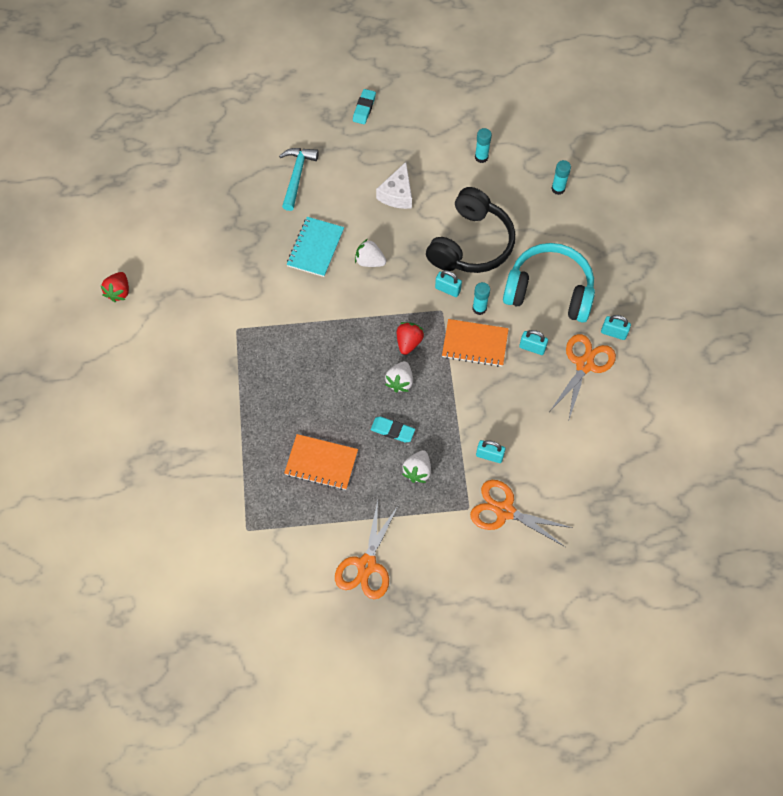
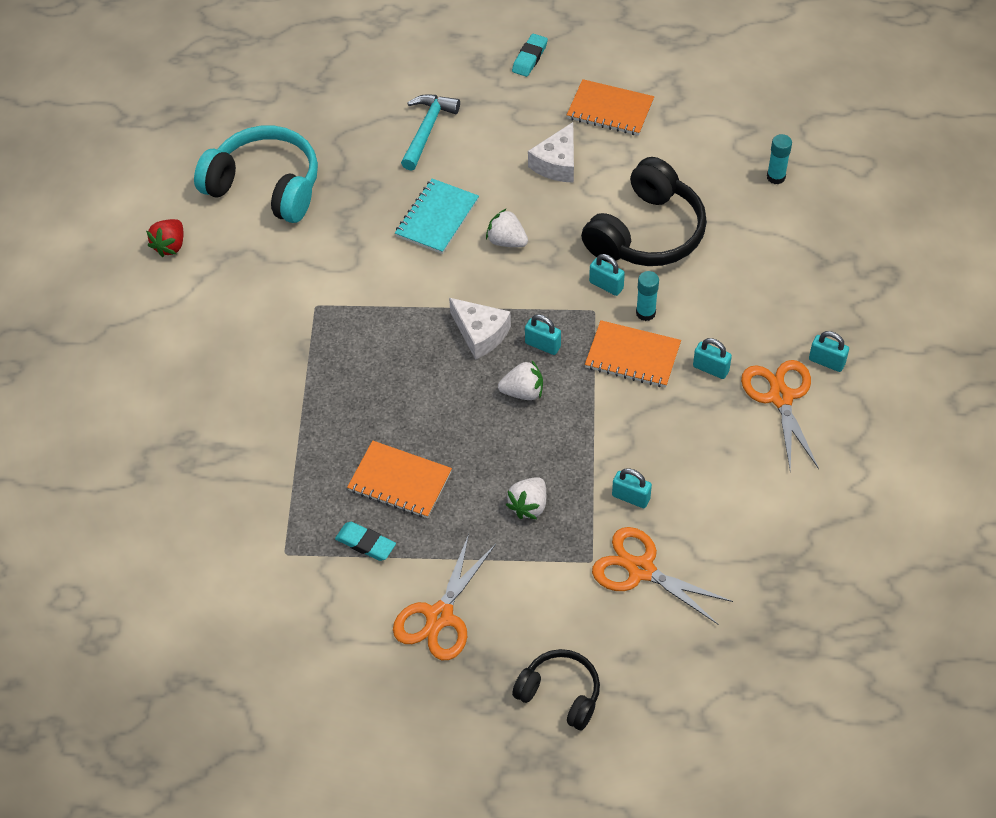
camera: 10 degrees right, 10 degrees down
(362, 338) = (480, 334): none -> white cheese
(392, 430) = (503, 452): turquoise eraser -> turquoise eraser (365, 543)
(400, 381) = (523, 392): white strawberry -> white strawberry turned 120 degrees counterclockwise
(408, 342) = (542, 345): red strawberry -> turquoise padlock
(430, 146) = (610, 110): none -> orange notebook
(461, 613) = (560, 694): none -> black headphones
(481, 157) = (677, 130): turquoise glue stick -> none
(549, 291) = (745, 301): turquoise headphones -> turquoise headphones (265, 186)
(584, 364) = (780, 397): orange scissors -> orange scissors turned 45 degrees counterclockwise

